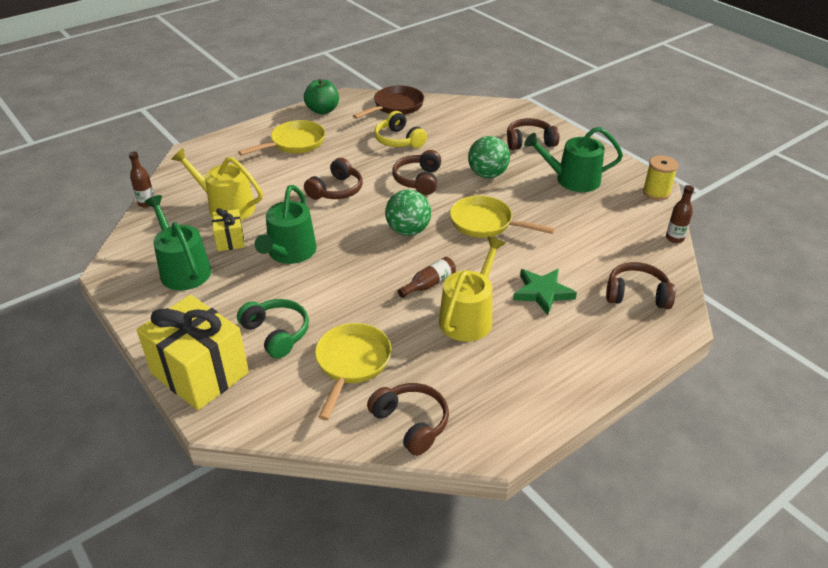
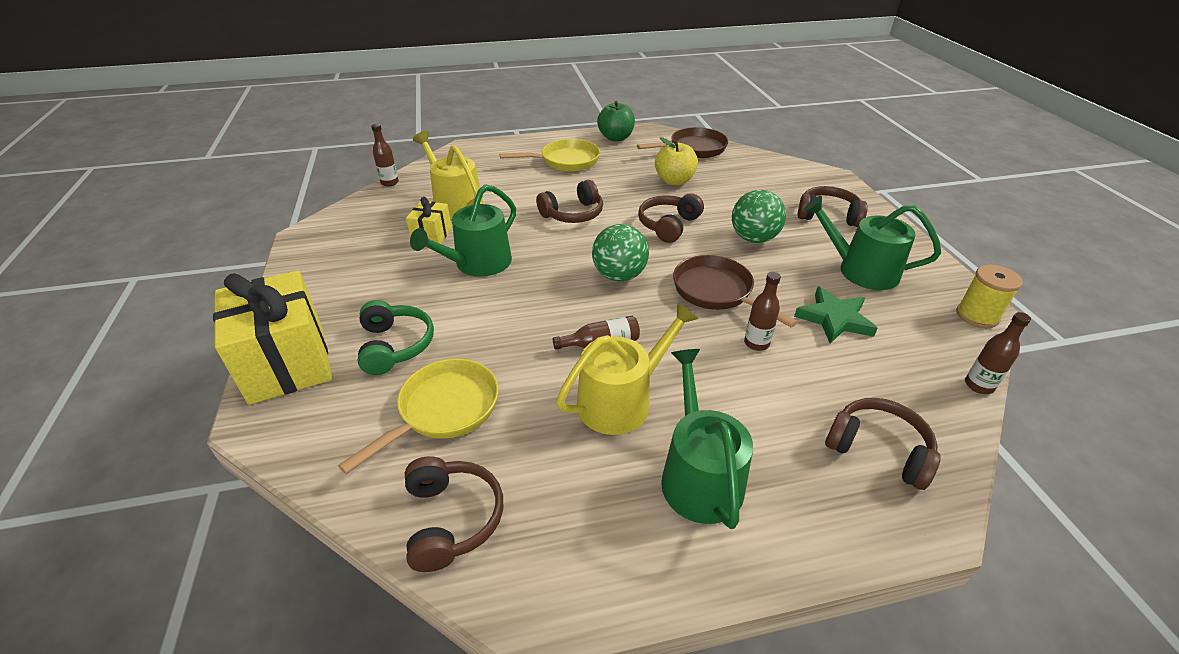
camera: 25 degrees right, 0 degrees up
(183, 269) = (366, 251): green watering can -> green watering can (699, 475)
(398, 140) = (674, 181): yellow headphones -> yellow apple
(485, 223) = (716, 292): yellow pan -> brown pan
(532, 252) = (756, 343): none -> brown bottle
(542, 293) = (739, 401): green star -> green star (834, 319)

